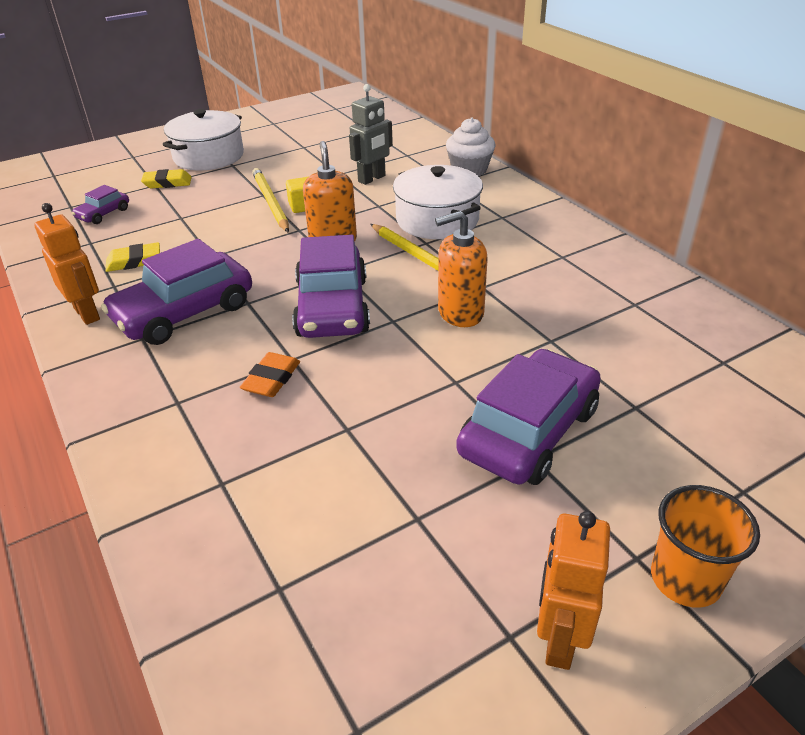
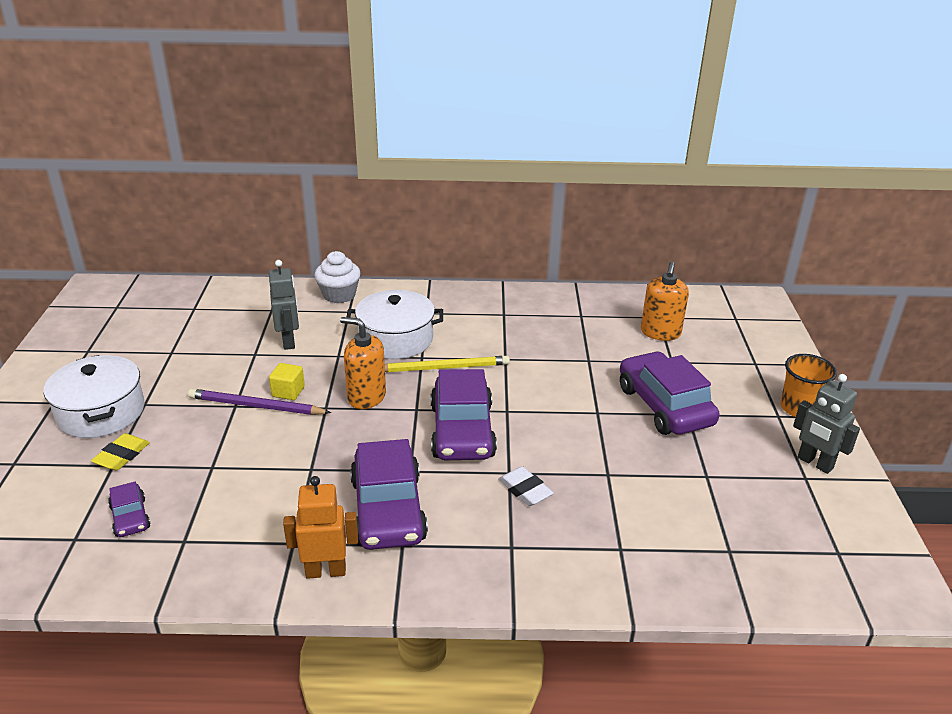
camera: 60 degrees left, 5 degrees down
(134, 261) = (262, 518): yellow eraser -> none
(270, 202) = (256, 406): yellow pencil -> purple pencil
(271, 379) = (525, 490): orange eraser -> white eraser
(332, 307) = (462, 431): purple car -> purple car turned 60 degrees clockwise
(460, 313) = (526, 380): orange soap dispenser -> orange soap dispenser (660, 333)
(559, 639) = (814, 463): orange robot -> grey robot

